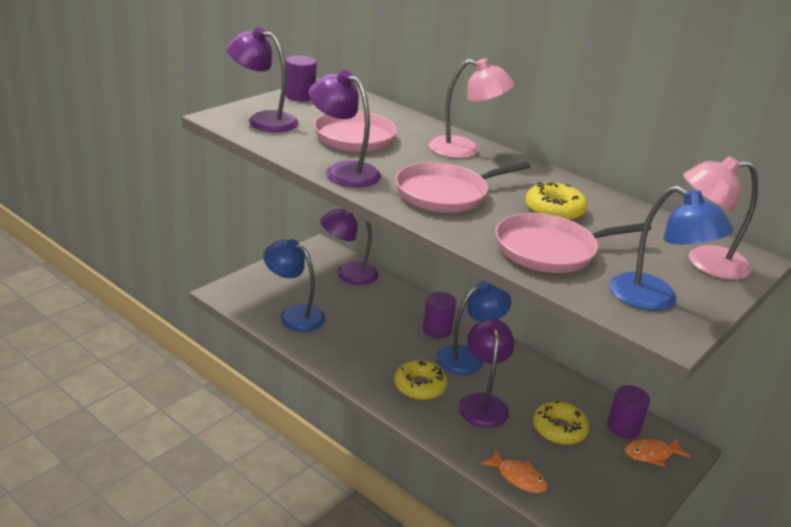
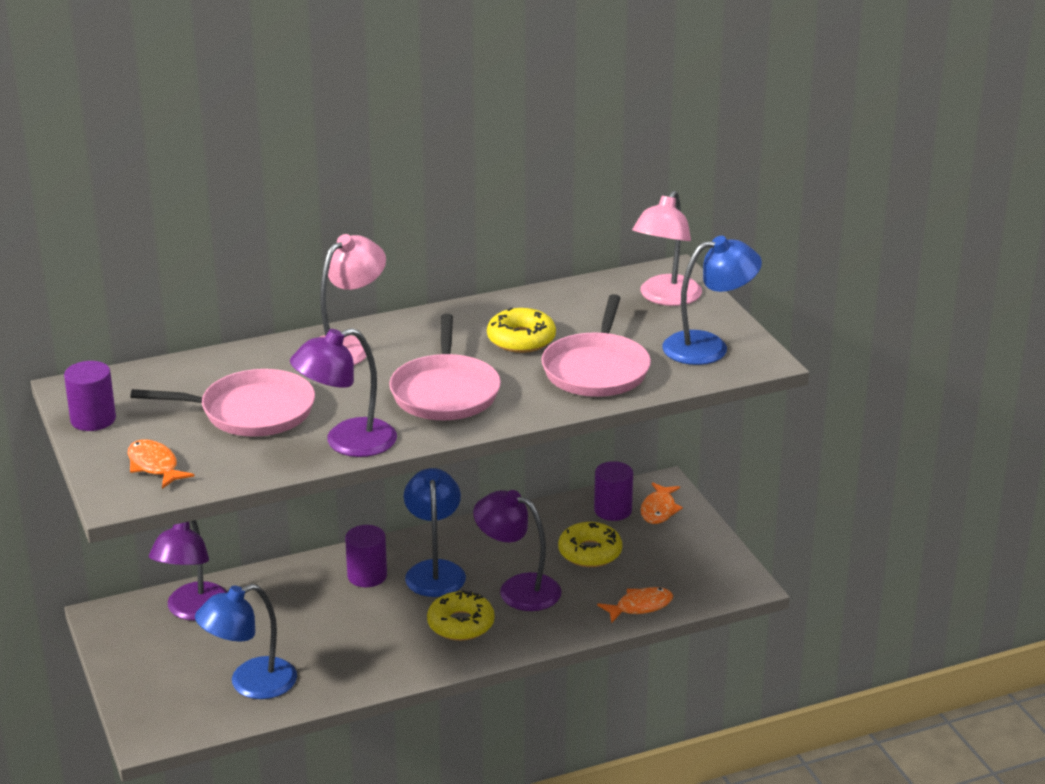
camera: 60 degrees left, 0 degrees up
(263, 120) = (154, 466): purple lamp -> orange fish

